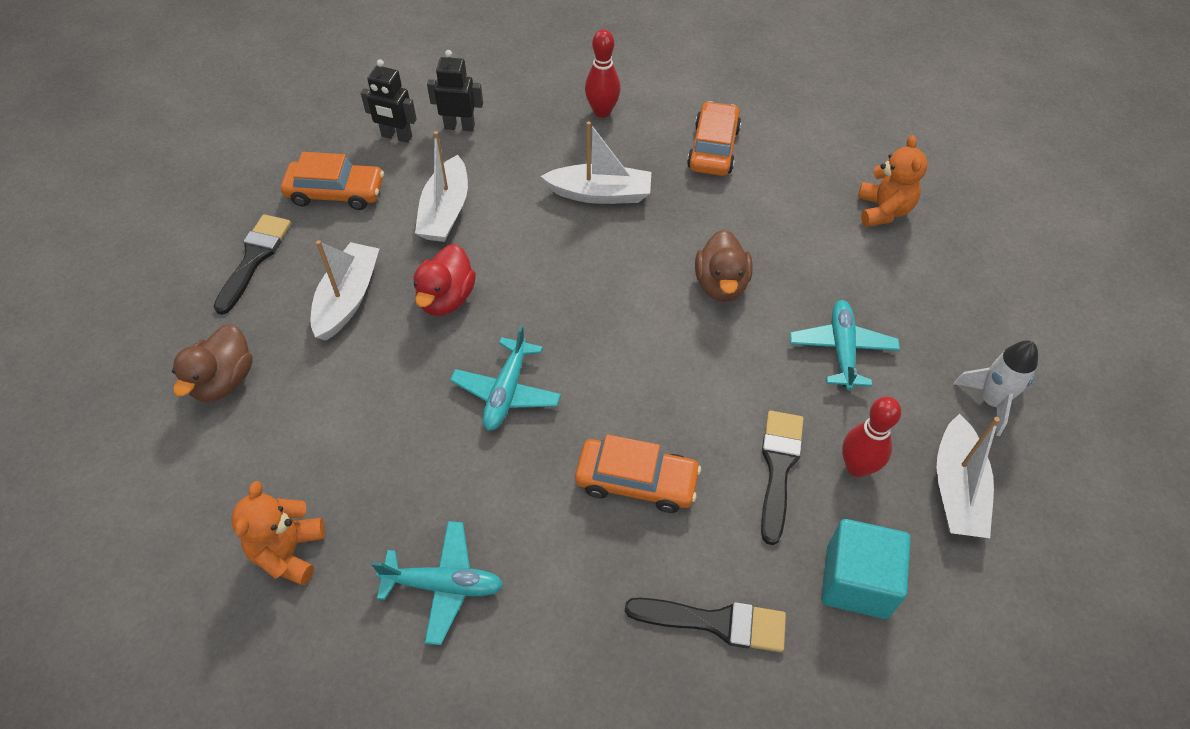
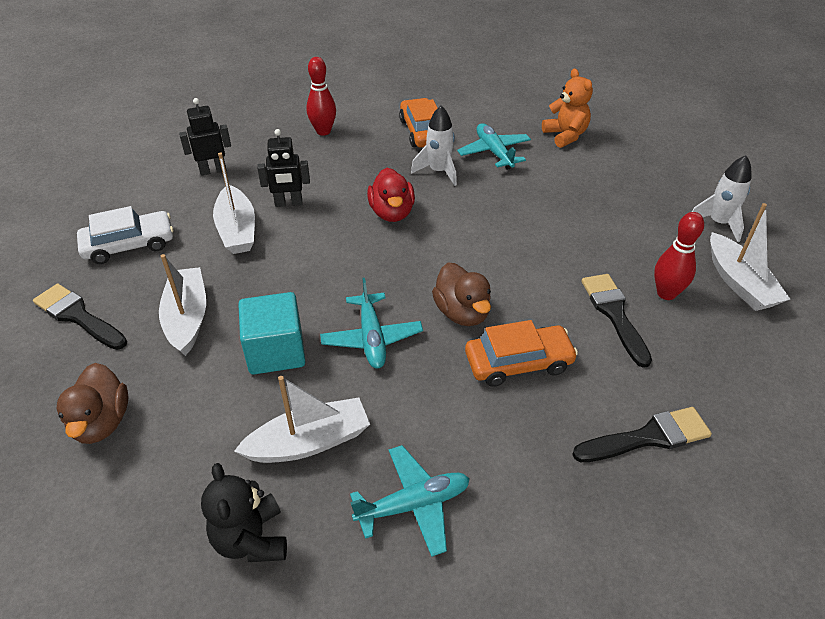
camera: 25 degrees left, 10 degrees down
(254, 258) = (78, 316): black brush -> black brush turned 45 degrees counterclockwise
(289, 552) = (251, 539): orange teddy bear -> black teddy bear
(336, 192) = (129, 245): orange car -> white car
(396, 136) = (161, 191): black robot -> black robot (288, 203)
(446, 298) = (276, 289): red duck -> red duck (392, 213)
(600, 194) = (357, 182): white boat -> white boat (309, 442)
(698, 210) = (438, 171): none -> white rocket
(721, 284) = (488, 212): brown duck -> brown duck (462, 313)
(842, 349) = (601, 225): turquoise plane -> turquoise plane (494, 152)
(856, 581) = (722, 367): turquoise cube -> turquoise cube (276, 351)

